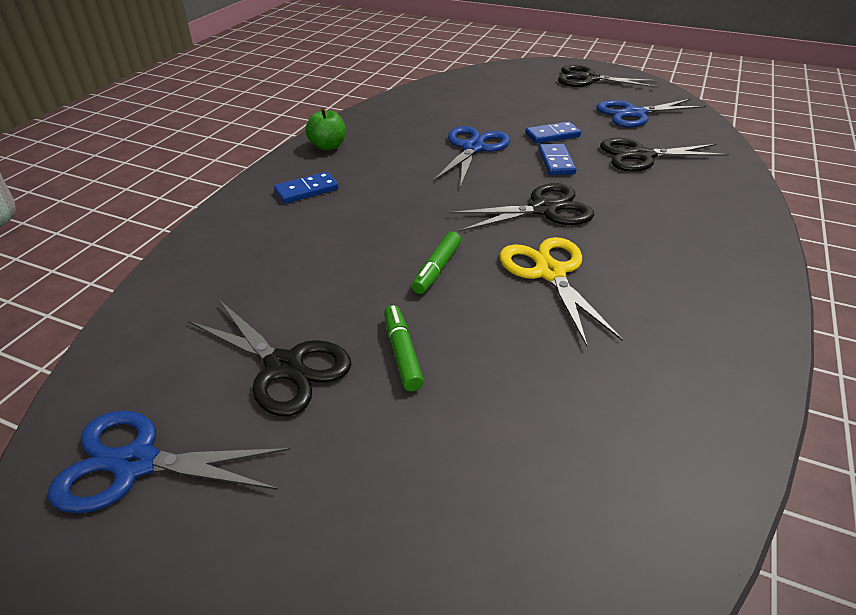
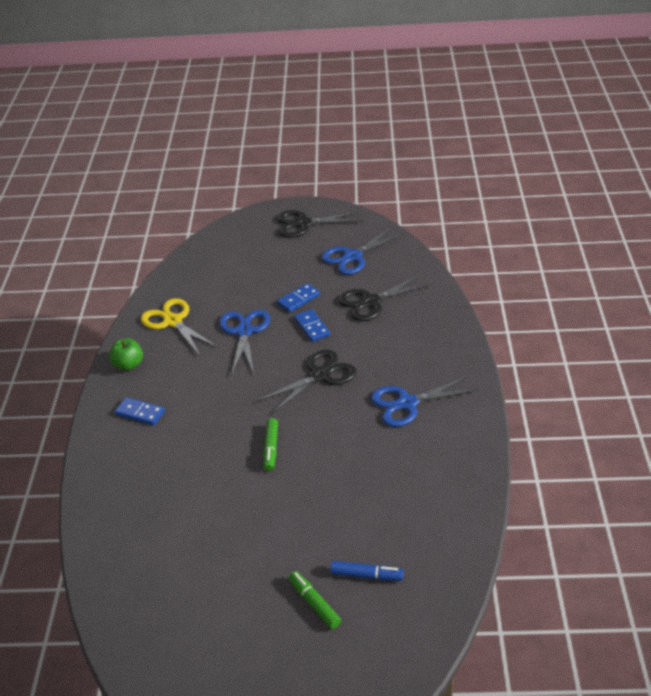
camera: 20 degrees left, 0 degrees up
(136, 464) = (169, 629): blue scissors -> blue scissors (407, 404)
(284, 366) = (214, 547): black scissors -> none
(306, 190) = (140, 413): blue domino -> blue domino turned 75 degrees clockwise
(402, 353) = (280, 514): green marker -> green marker (314, 603)
(490, 501) = (366, 575): none -> blue marker
(550, 273) = (344, 427): yellow scissors -> yellow scissors (172, 321)

